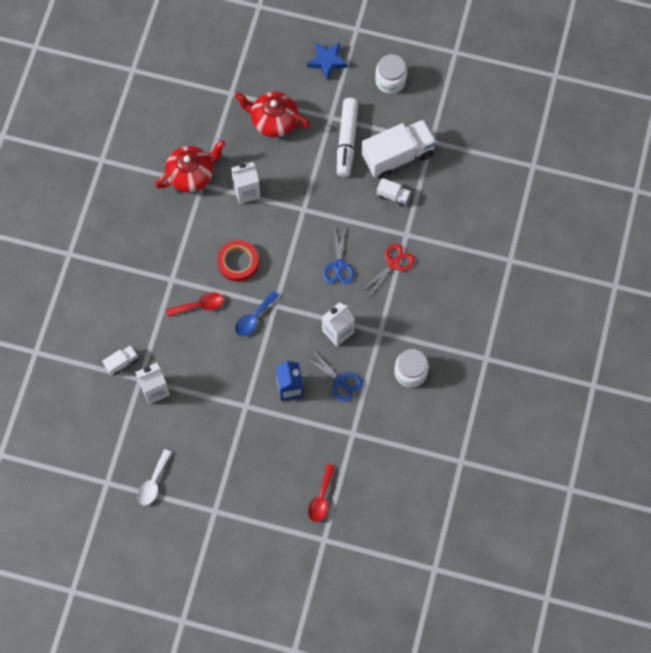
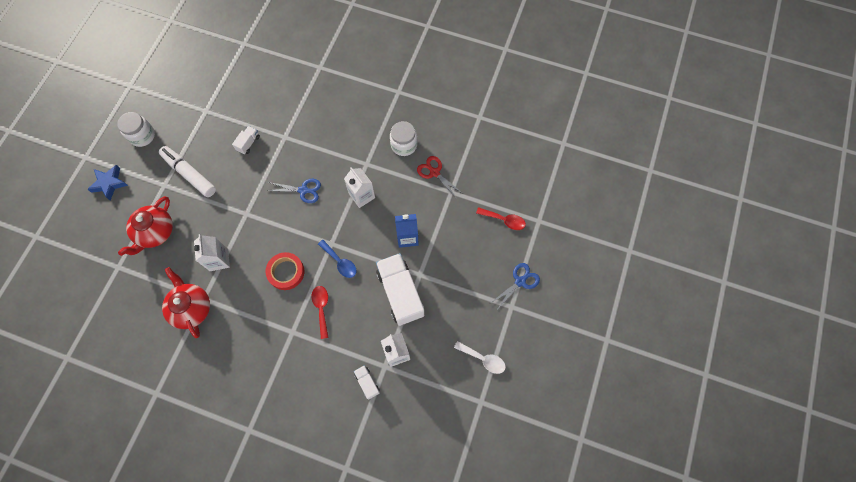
camera: 85 degrees left, 0 degrees up
(340, 382) = (406, 197): blue scissors -> blue scissors (520, 281)
(347, 141) = (189, 174): white marker -> white marker turned 150 degrees counterclockwise
(393, 263) = (308, 148): red scissors -> red scissors (434, 172)
(397, 156) = (213, 136): white truck -> white truck (400, 293)

